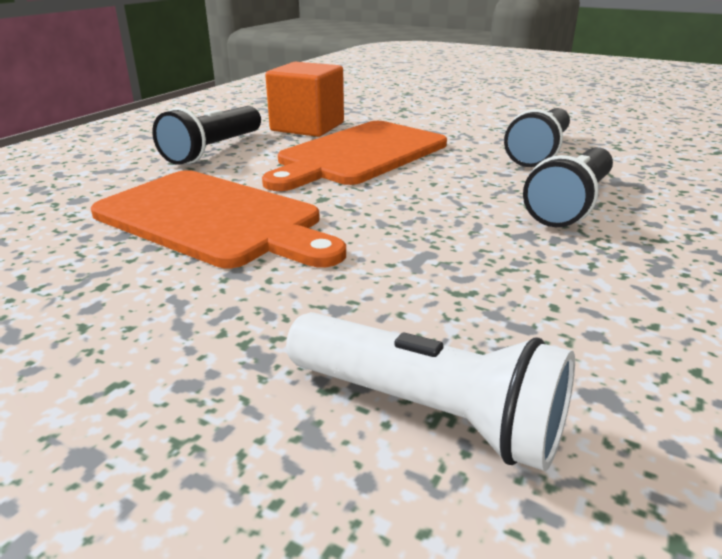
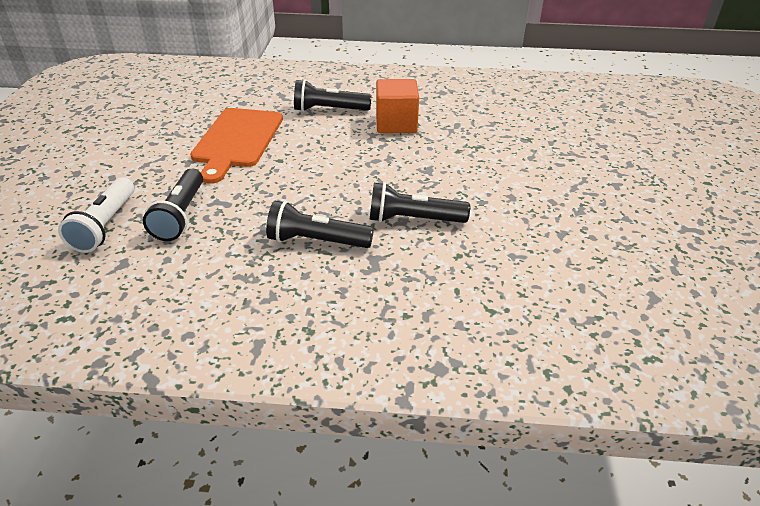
camera: 65 degrees right, 10 degrees up
(359, 155) = (355, 154): orange cutting board -> none
(440, 302) = (180, 215): none -> black flashlight

